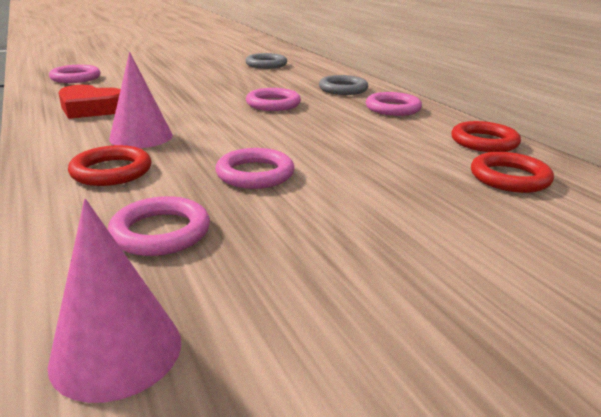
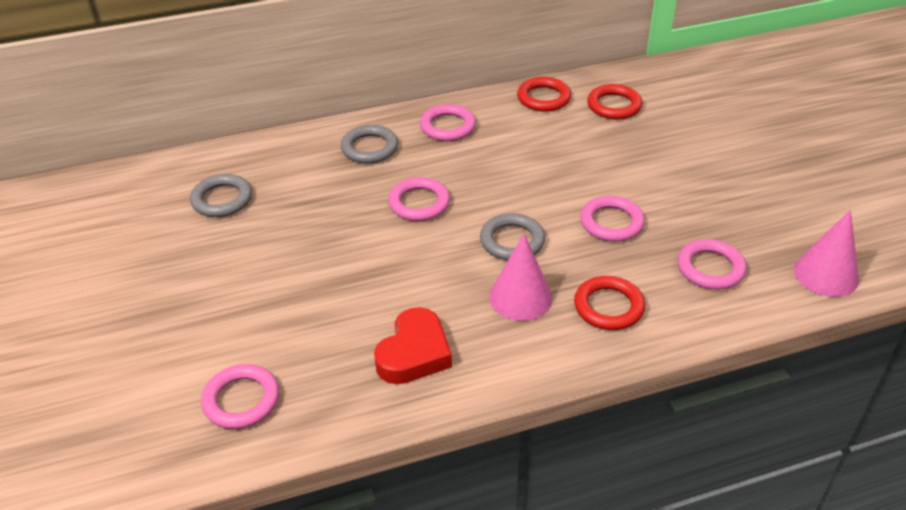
camera: 80 degrees left, 15 degrees up
(222, 133) = (512, 241): none -> grey ring

